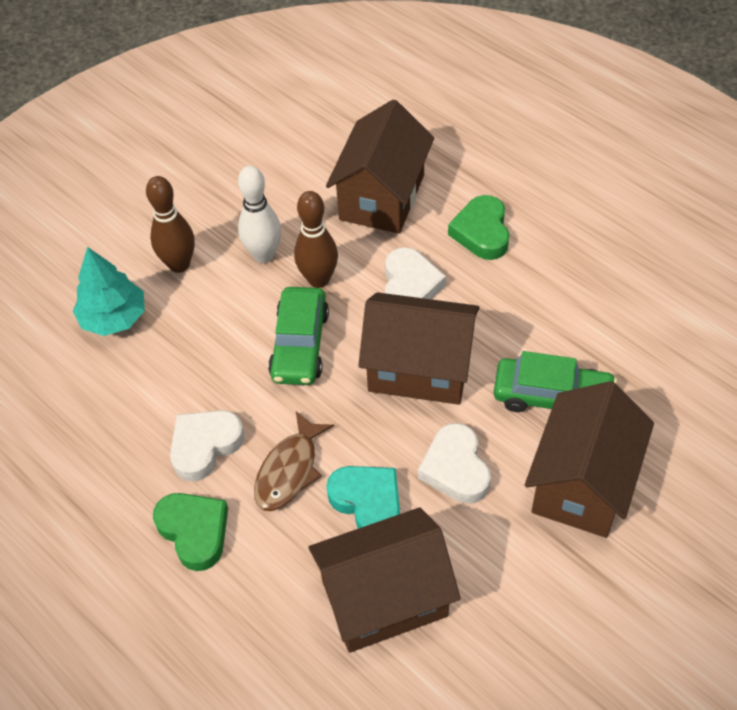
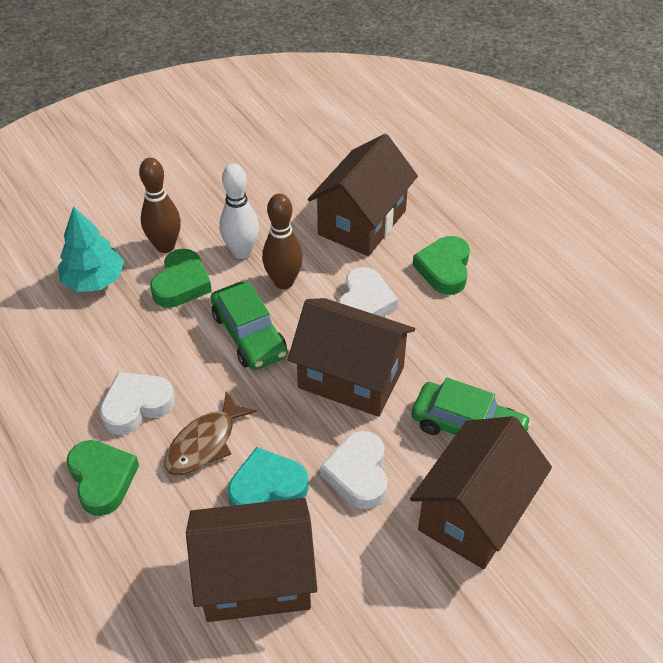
camera: 10 degrees right, 5 degrees down
(210, 303) = (181, 284): none -> green heart
(300, 345) = (249, 335): green car -> green car turned 45 degrees counterclockwise
(368, 502) = (267, 487): turquoise heart -> turquoise heart turned 75 degrees counterclockwise

